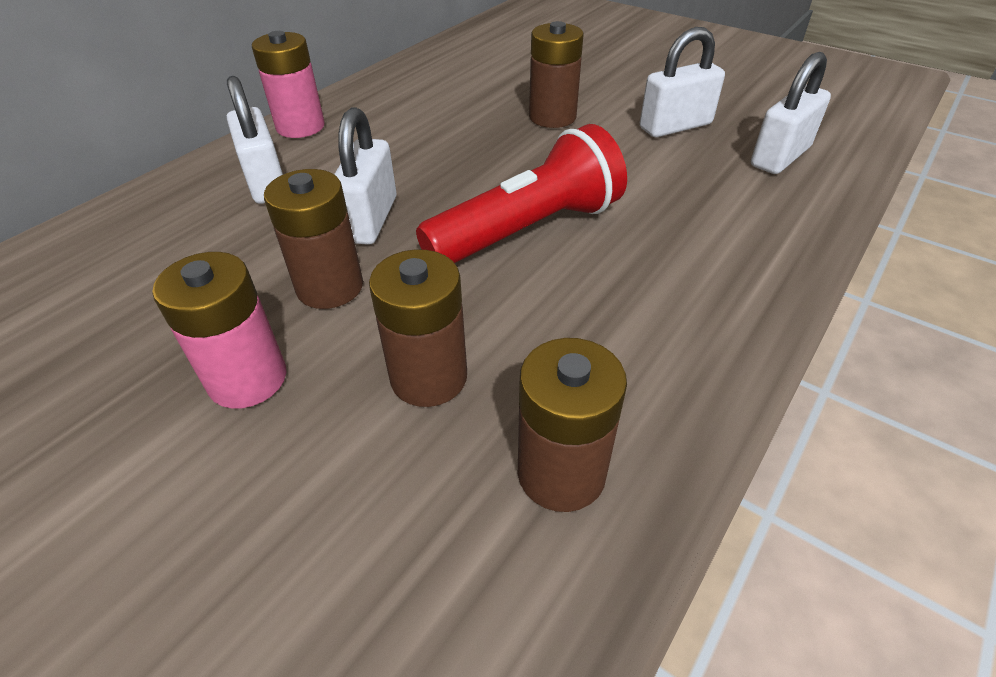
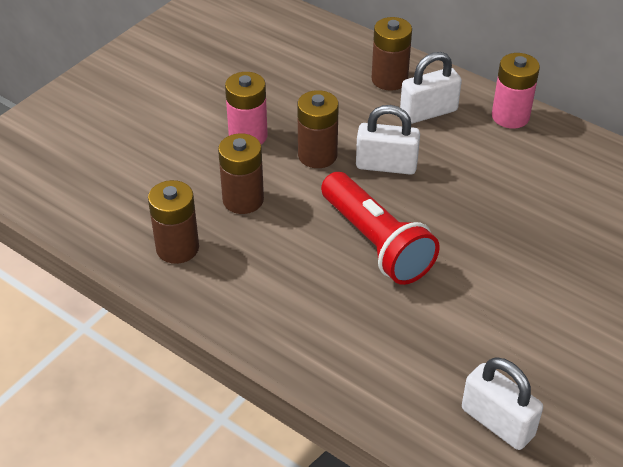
camera: 90 degrees right, 0 degrees up
(552, 117) = (552, 265): brown battery -> brown battery (389, 79)
(675, 126) = (547, 353): white padlock -> none

